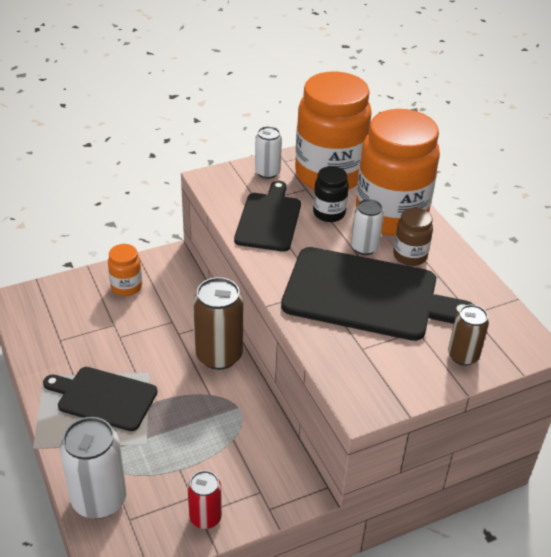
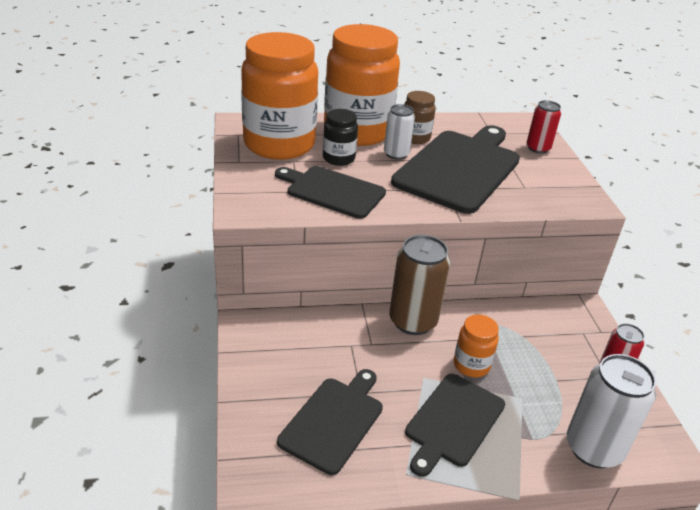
camera: 75 degrees left, 5 degrees down
(85, 327) = (334, 421): none -> black cutting board
(126, 286) = (278, 371): orange jar -> orange jar (471, 365)
(267, 172) = (252, 175): white can -> none
(463, 356) = (538, 148): brown can -> red can

